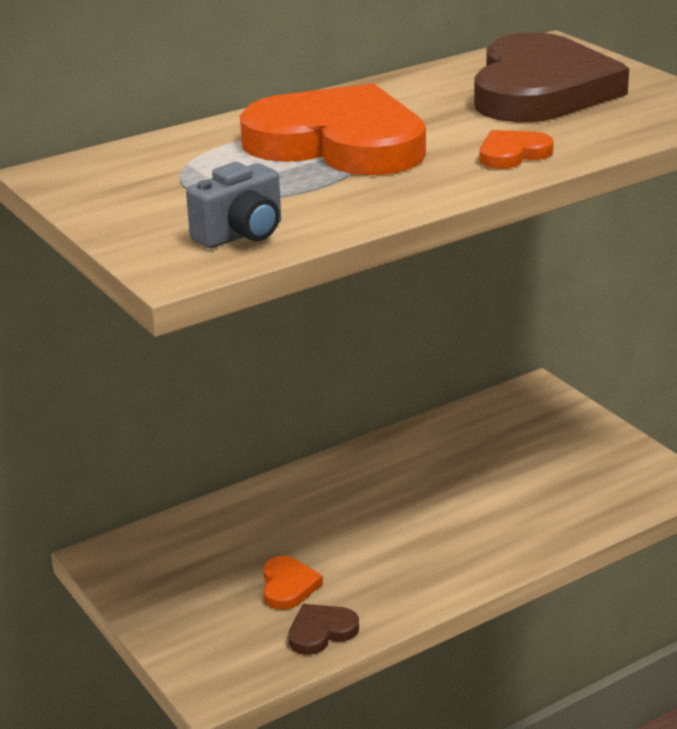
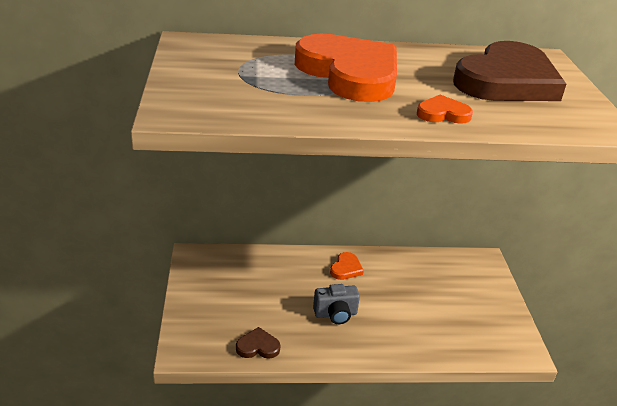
camera: 25 degrees right, 5 degrees up
(241, 234) = (229, 107): grey camera -> grey camera (335, 314)
(288, 586) = (263, 312): orange heart -> orange heart (346, 268)

